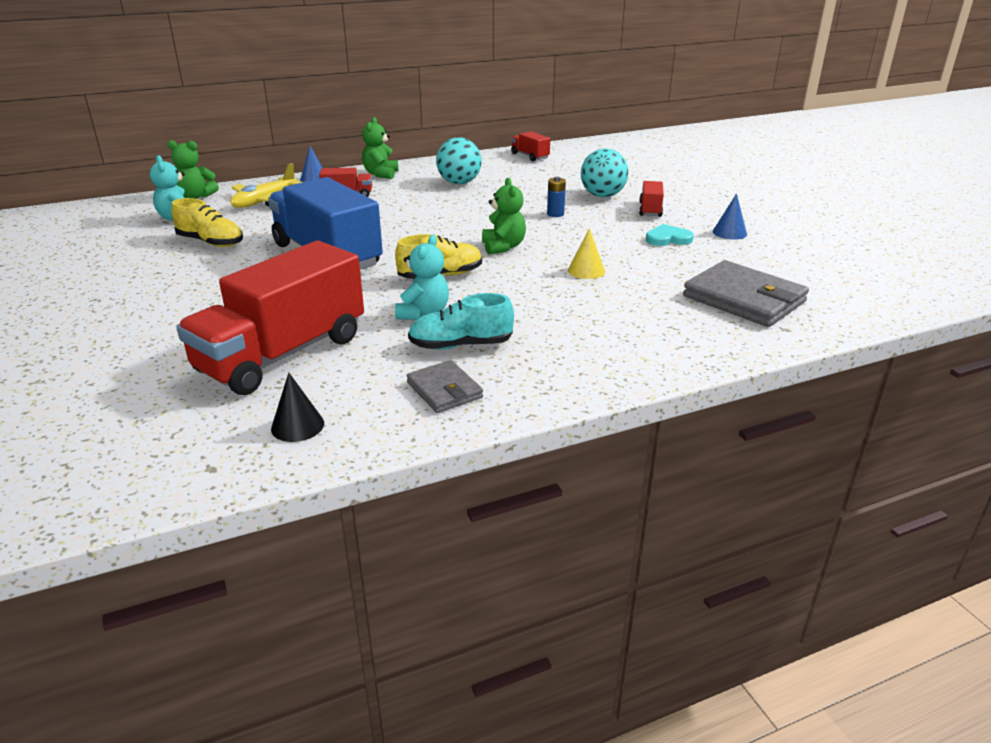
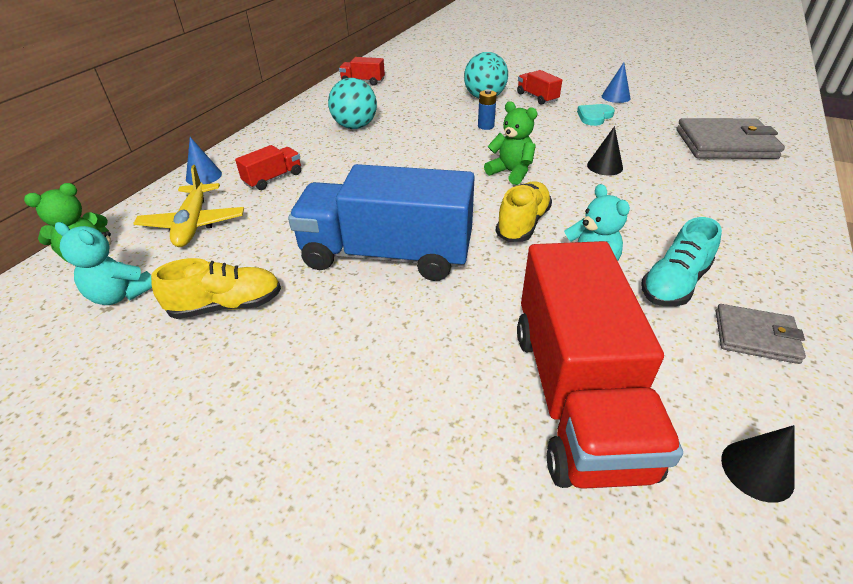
camera: 40 degrees left, 10 degrees up
(381, 174) = (264, 144): green teddy bear -> none
(586, 270) = (605, 166): yellow cone -> black cone

